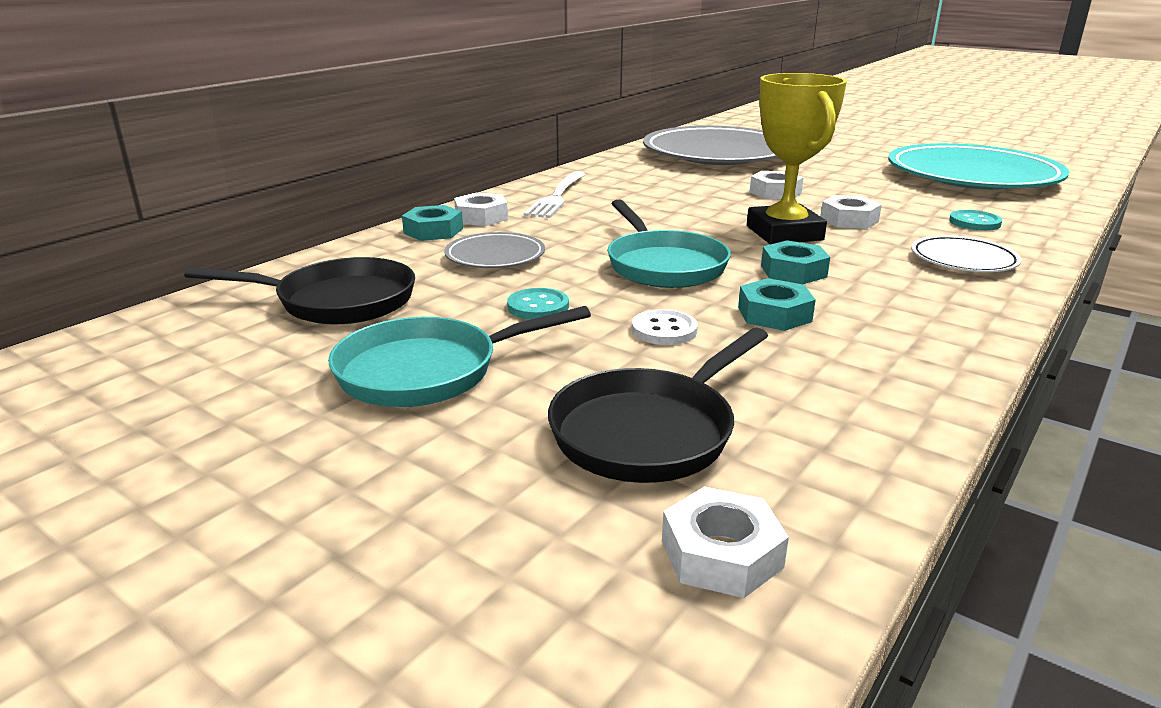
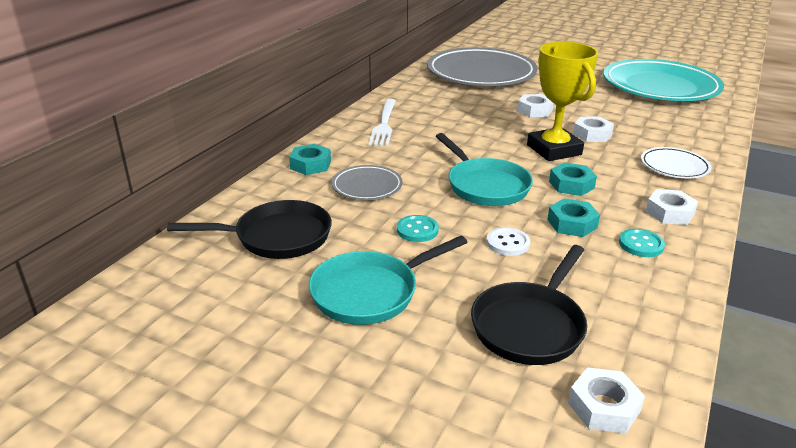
camera: 10 degrees left, 5 degrees up
(481, 217) = (338, 148): white nut -> white nut (669, 213)
(974, 222) = (672, 131): turquoise button -> turquoise button (641, 244)

